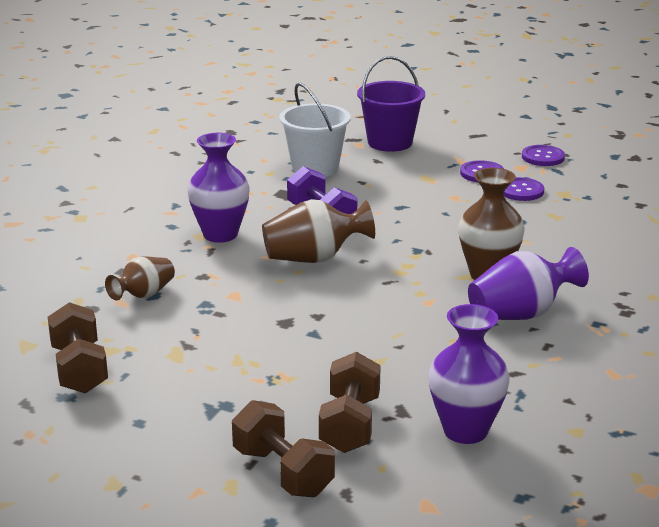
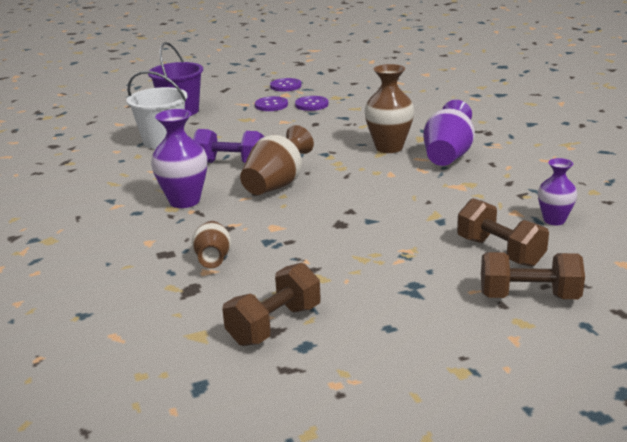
camera: 45 degrees left, 0 degrees up
(79, 369) = (274, 325): brown dumbbell -> brown dumbbell turned 75 degrees counterclockwise
(465, 431) = (554, 220): purple vase -> purple vase, size x0.63

